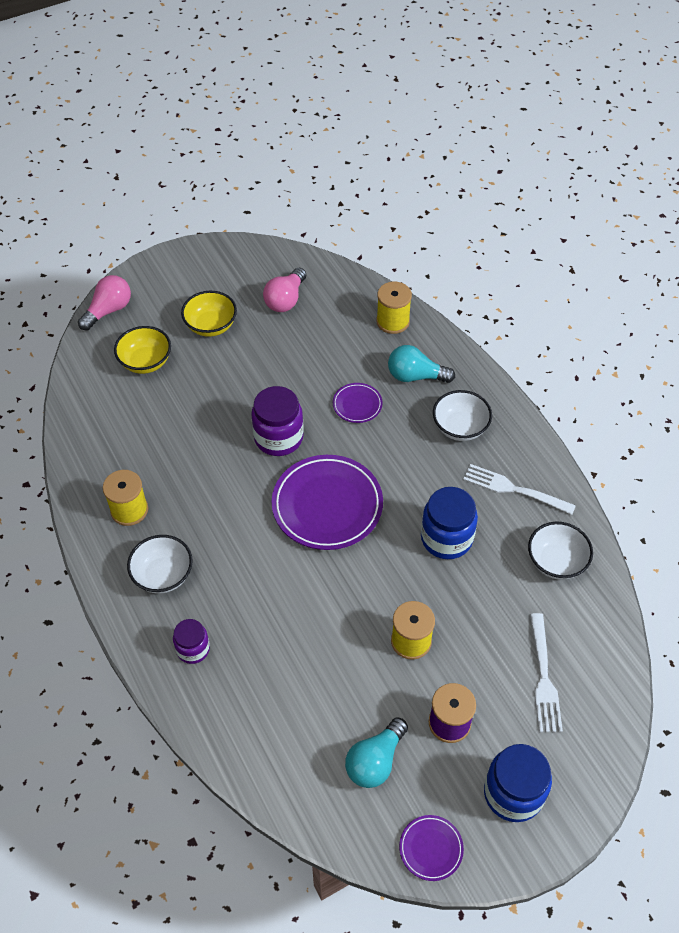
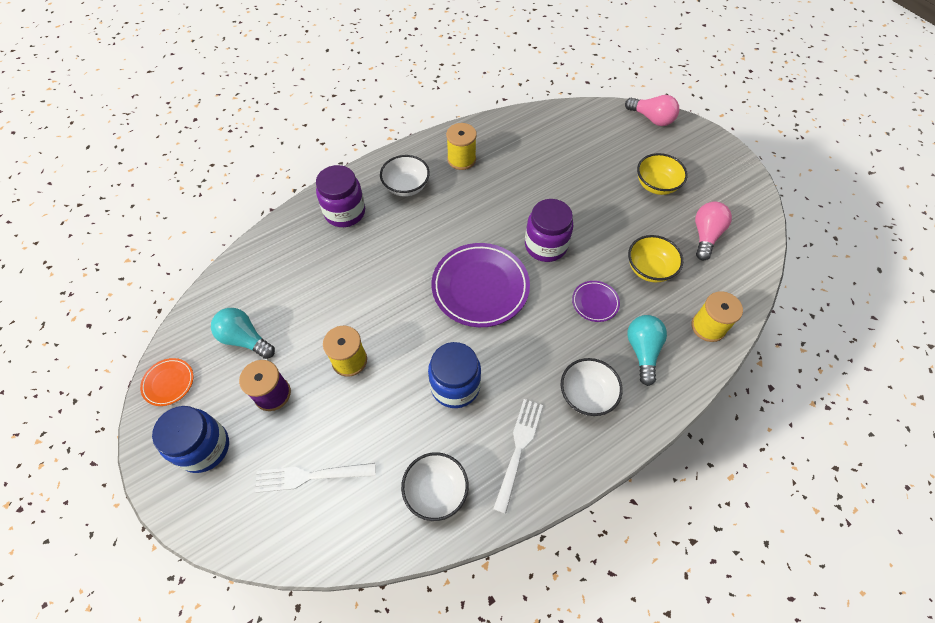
camera: 85 degrees right, 5 degrees up
(145, 362) = (604, 148): yellow bowl -> yellow bowl (649, 269)
(193, 649) = (345, 212): purple jar -> purple jar, size x1.66
(285, 300) = (705, 235): pink light bulb -> pink light bulb turned 90 degrees clockwise
(431, 848) = (168, 383): purple plate -> orange plate

